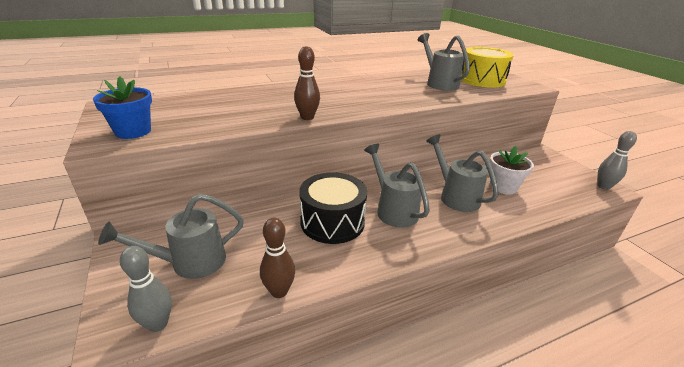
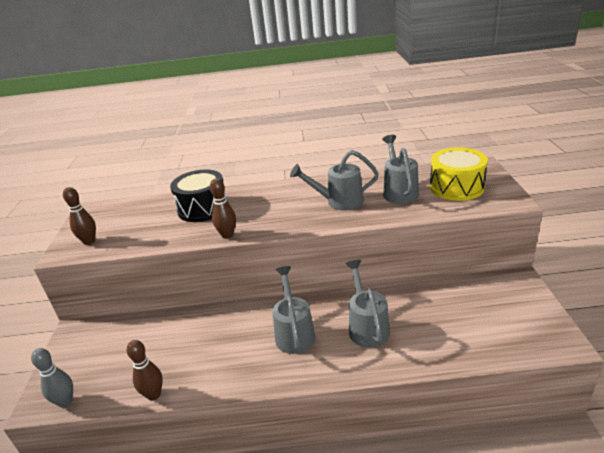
camera: 25 degrees right, 0 degrees up
(133, 131) = (89, 241): blue flower pot -> brown bowling pin
(190, 262) = (108, 356): grey watering can -> grey watering can (339, 202)
(332, 222) = (232, 337): black drum -> black drum (203, 208)
(503, 187) = (429, 322): white flower pot -> none
(603, 186) = (559, 340): grey bowling pin -> none

